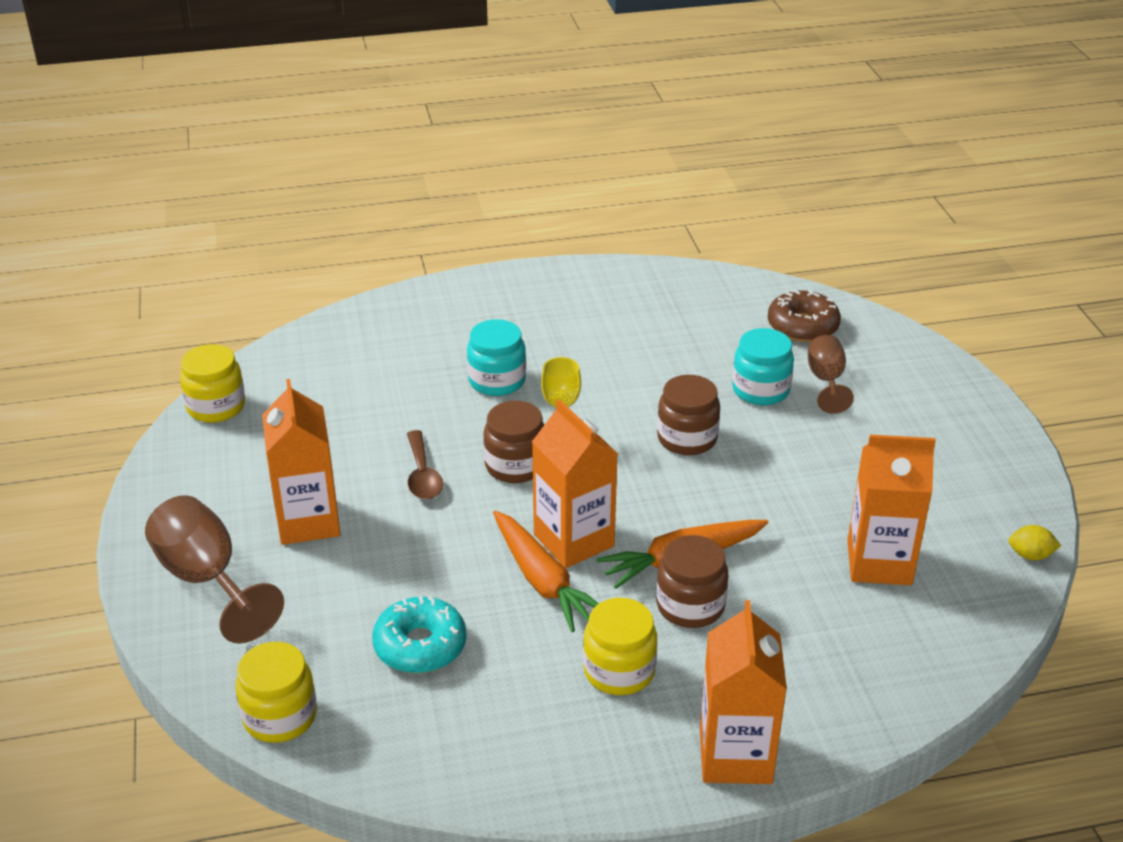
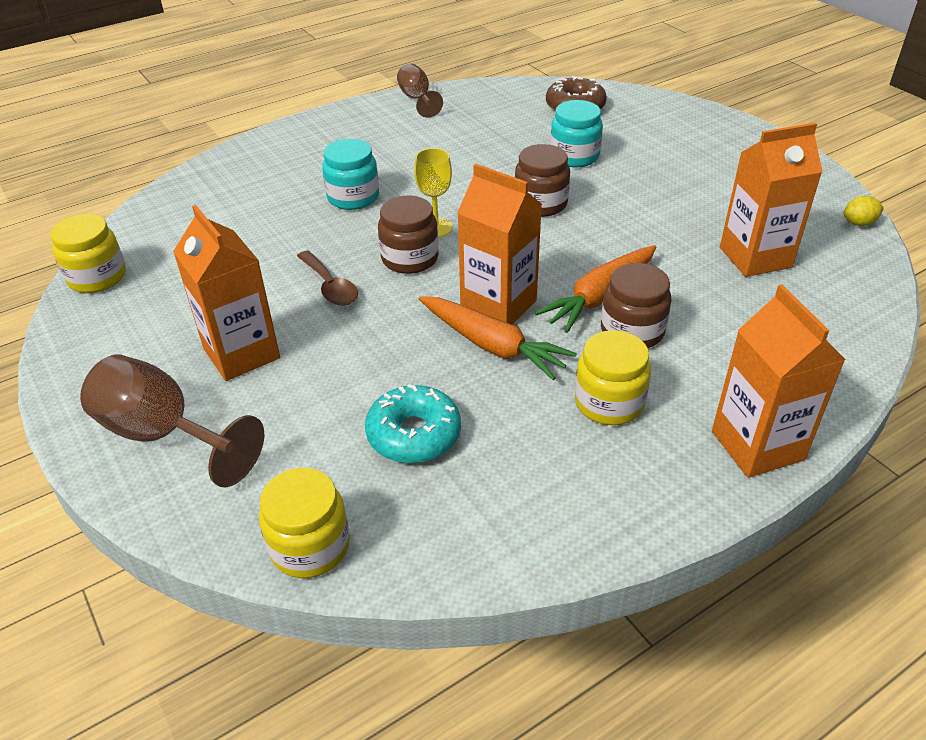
camera: 20 degrees left, 5 degrees up
(826, 381) = (619, 139): brown goblet -> brown goblet (417, 99)

